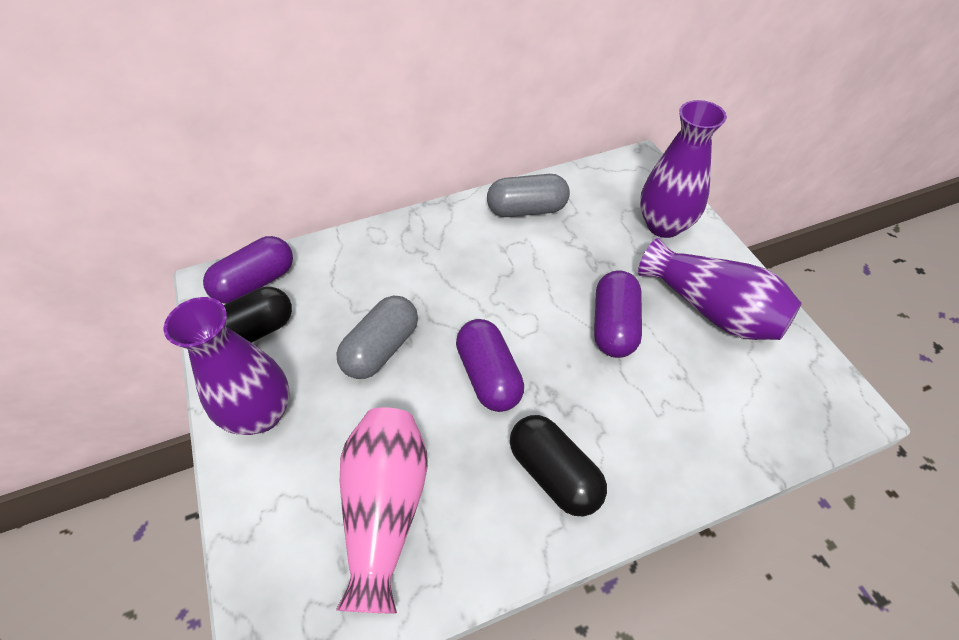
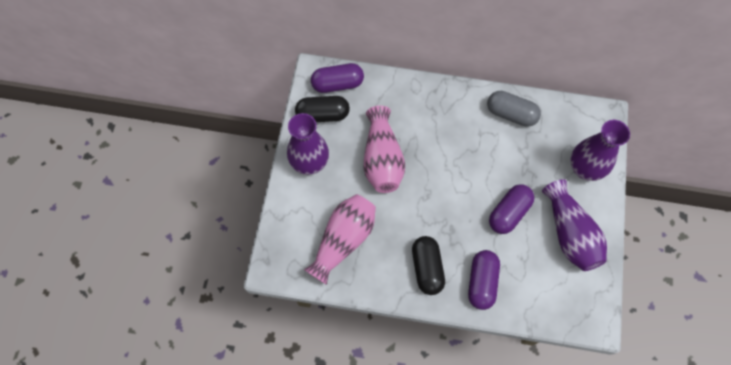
camera: 30 degrees right, 15 degrees up
(382, 349) = (382, 159): grey capsule -> pink vase
(489, 376) = (426, 204): purple capsule -> purple capsule (482, 282)

